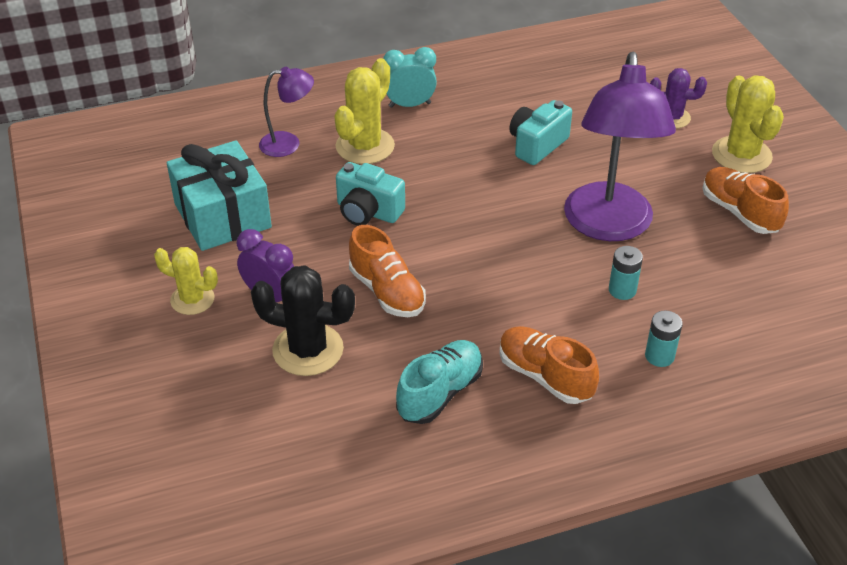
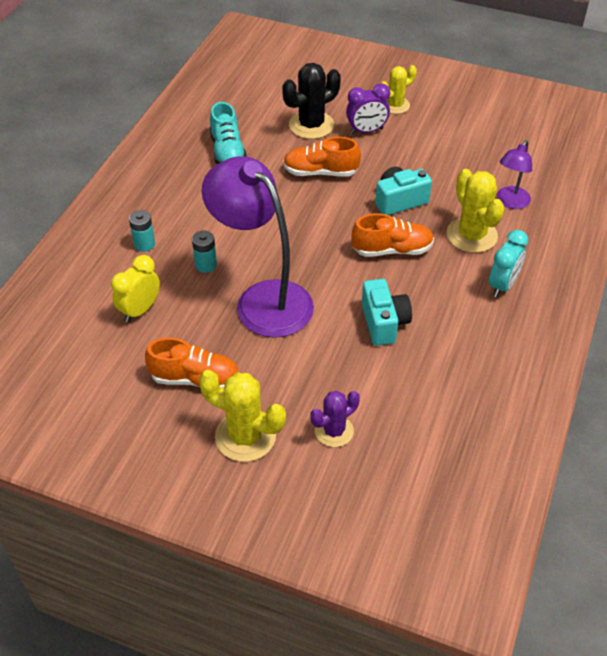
camera: 130 degrees right, 5 degrees up
(223, 216) = (459, 144): turquoise gift -> none
(545, 376) = (190, 193): orange shoe -> orange shoe (392, 250)
(731, 296) = (140, 310): none -> yellow clock

